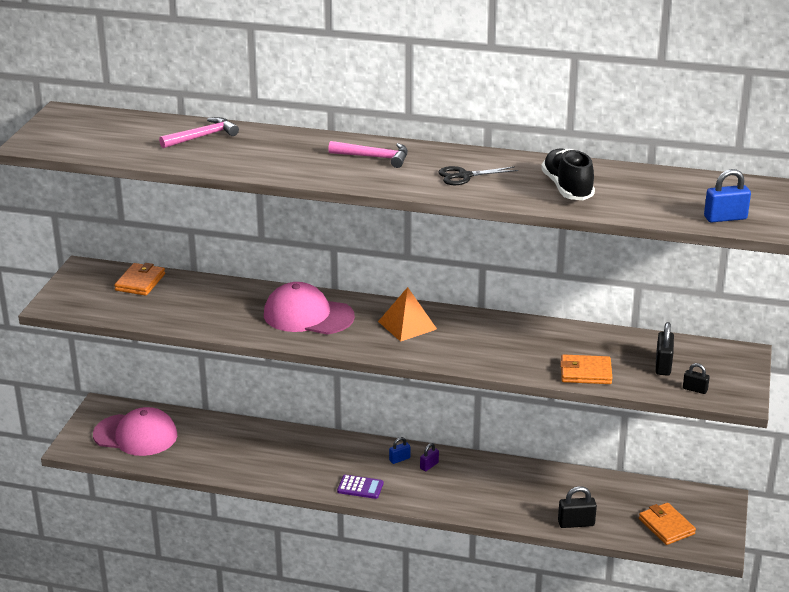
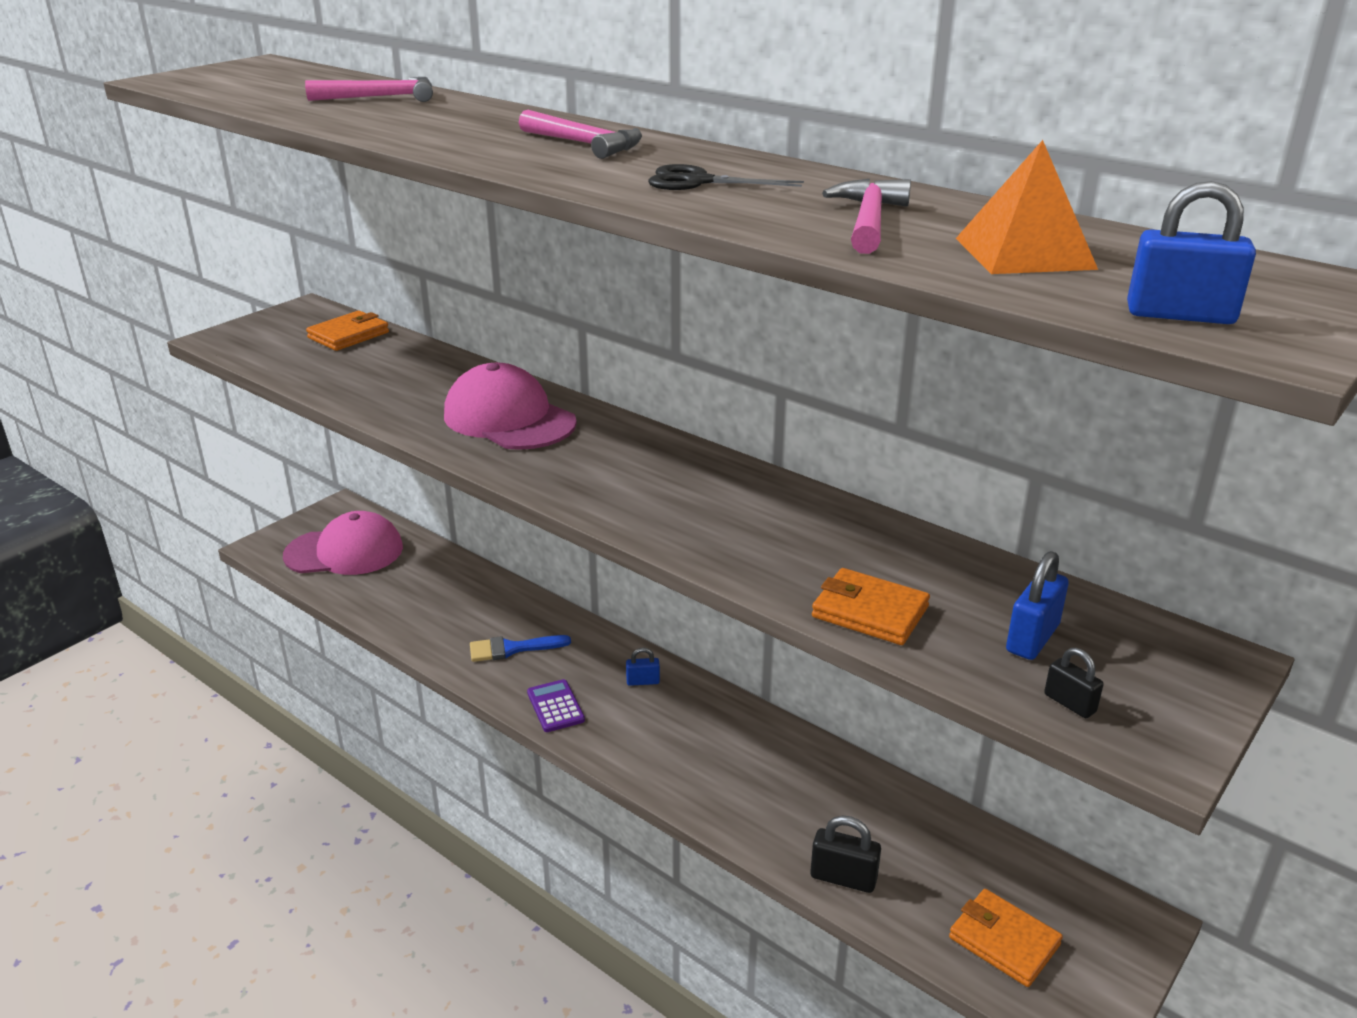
camera: 25 degrees right, 0 degrees up
(136, 435) = (344, 552): pink cap -> pink cap turned 45 degrees counterclockwise
(305, 463) = (512, 649): none -> blue brush
(360, 487) = (555, 706): purple calculator -> purple calculator turned 150 degrees counterclockwise
(407, 325) = (636, 463): orange pyramid -> orange pyramid (1024, 253)
(429, 466) = (677, 704): purple padlock -> none
(567, 188) = (869, 221): black shoe -> pink hammer
(663, 365) = (1032, 638): black padlock -> blue padlock
(666, 526) = (1004, 941): orange wallet -> orange wallet turned 45 degrees counterclockwise

